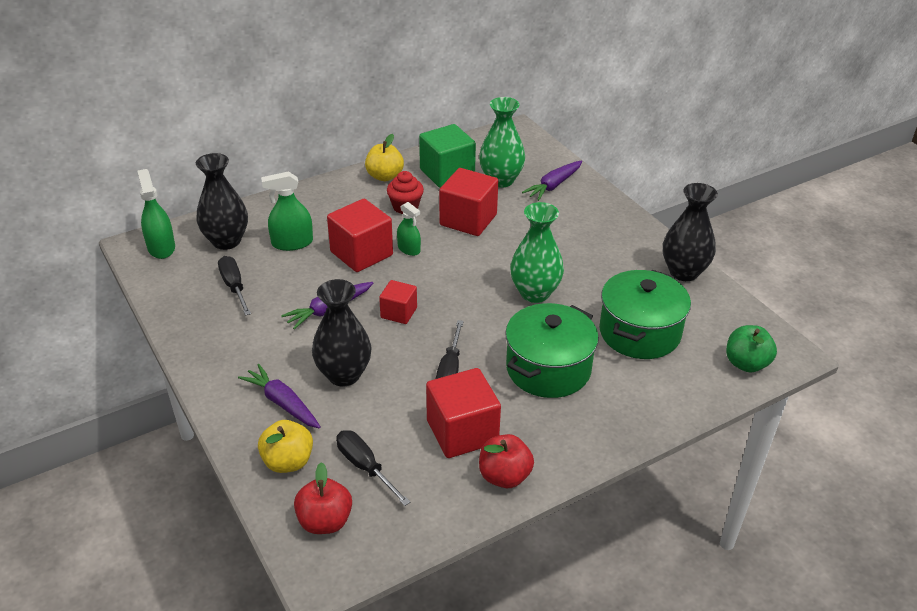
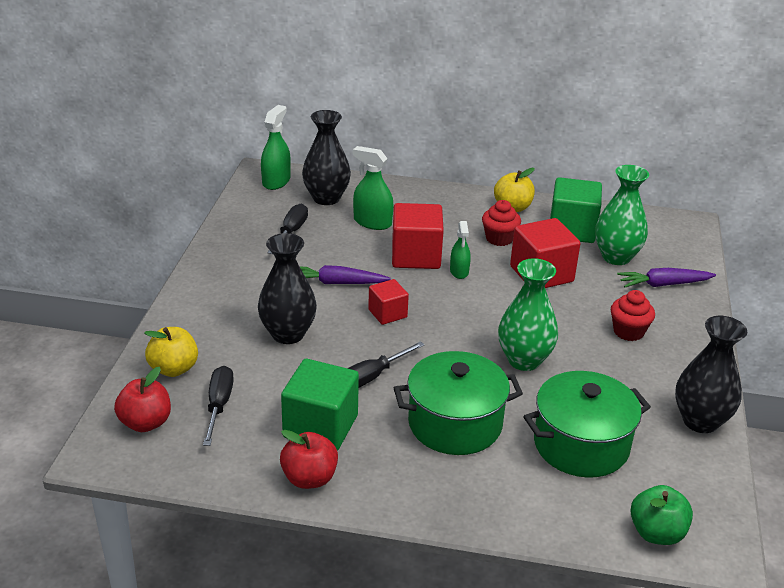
camera: 40 degrees right, 5 degrees down
(282, 403) = (221, 328): purple carrot -> none
(462, 432) = (320, 426): red cube -> green cube
(573, 233) = (628, 332): none -> red cupcake

